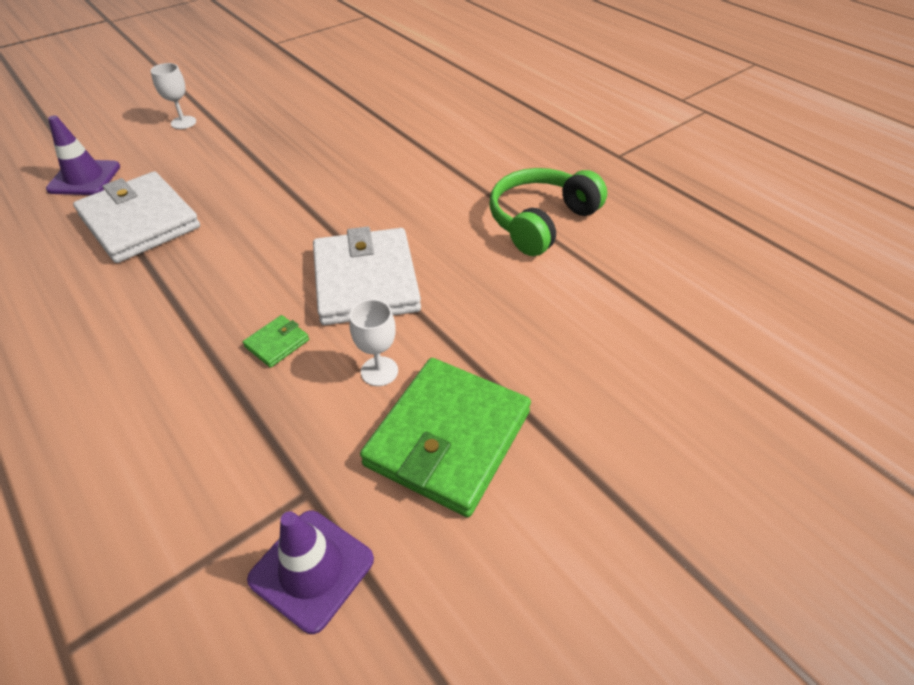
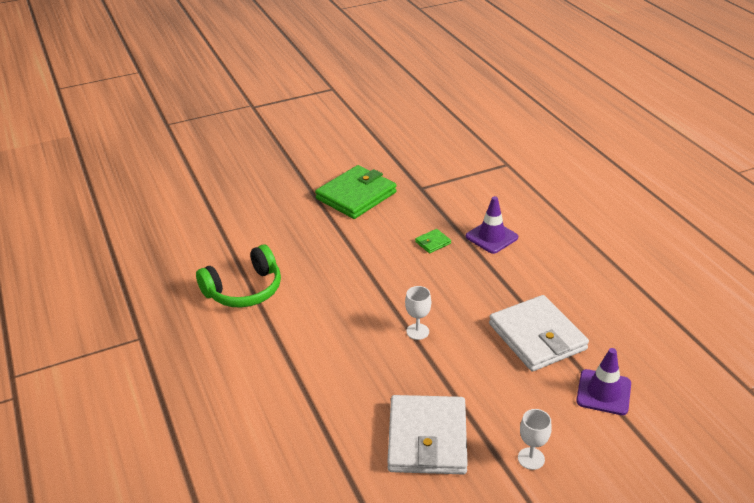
camera: 165 degrees left, 10 degrees down
(312, 569) = (421, 169): purple traffic cone -> purple traffic cone (491, 237)
(366, 281) = (376, 268): white wallet -> white wallet (427, 438)
(379, 371) = (380, 223): white goblet -> white goblet (417, 331)

